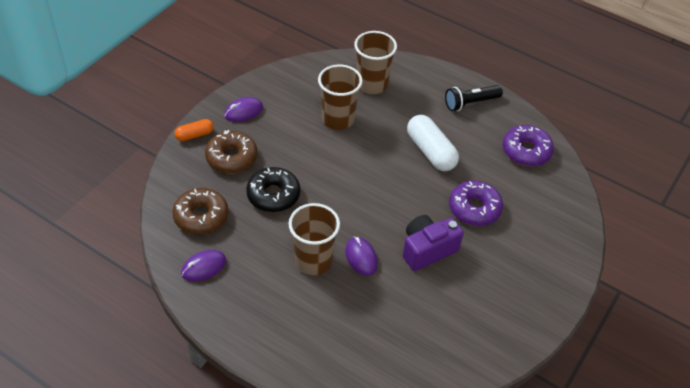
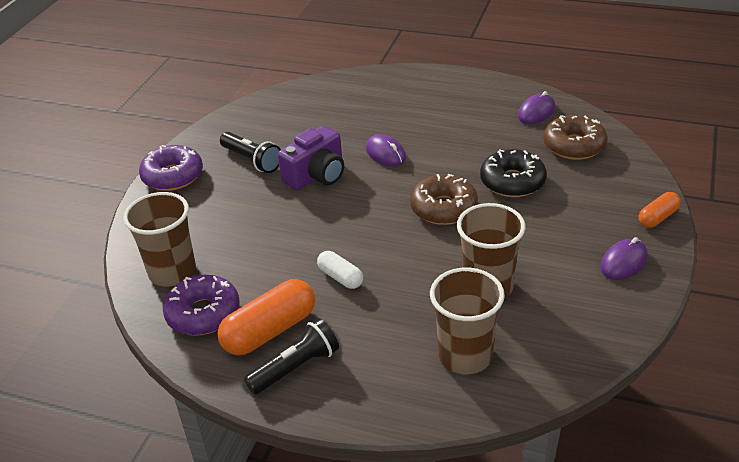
camera: 170 degrees right, 10 degrees down
(231, 158) = (590, 205): brown donut -> brown donut (443, 208)
(313, 261) = (433, 140): brown cup -> brown cup (172, 272)
(430, 152) = (340, 277): white capsule -> white capsule, size x0.56
(474, 208) = (269, 226): purple donut -> purple donut (173, 176)
(481, 286) = (252, 160): none -> black flashlight
(483, 128) = (270, 331): none -> orange capsule

